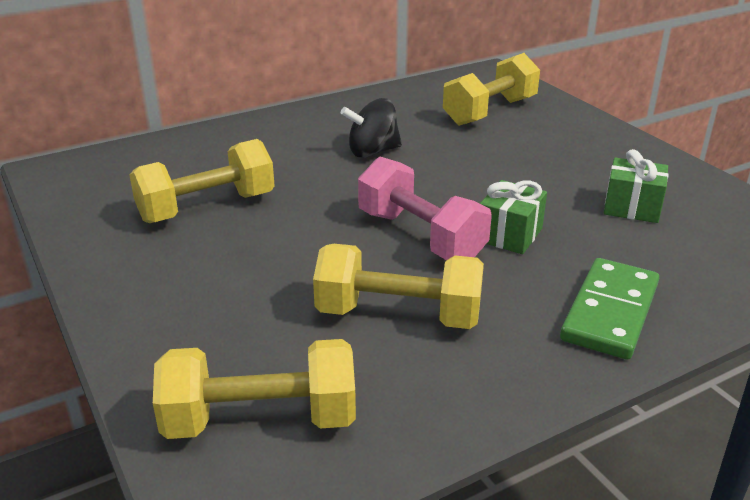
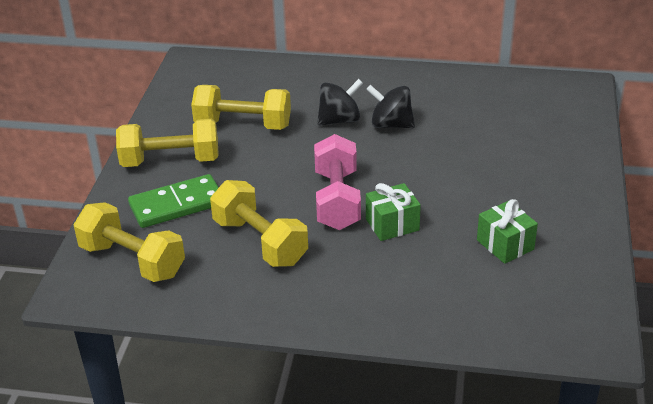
camera: 40 degrees right, 5 degrees up
(313, 166) = (339, 120): none -> black spinning top
(490, 111) = (524, 124): yellow dumbbell -> yellow dumbbell (170, 161)
(610, 312) = (377, 301): green domino -> green domino (177, 205)

